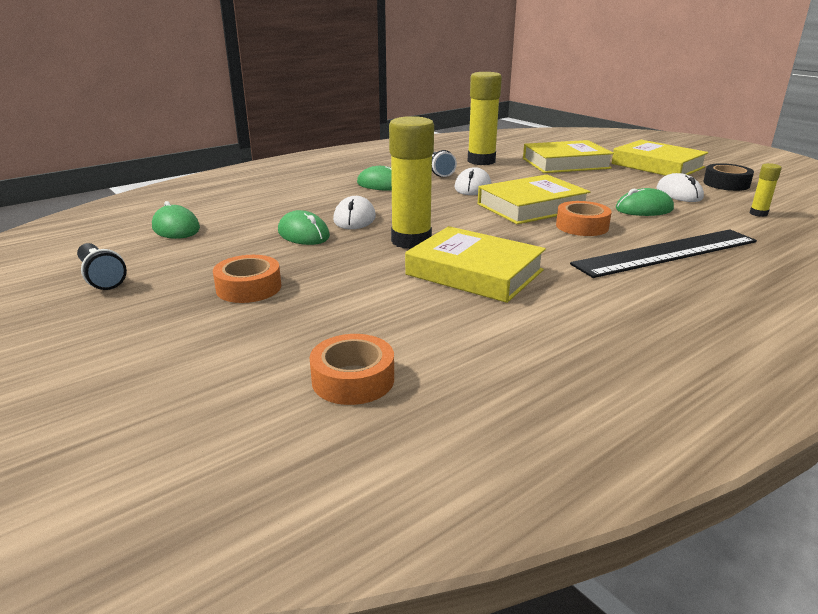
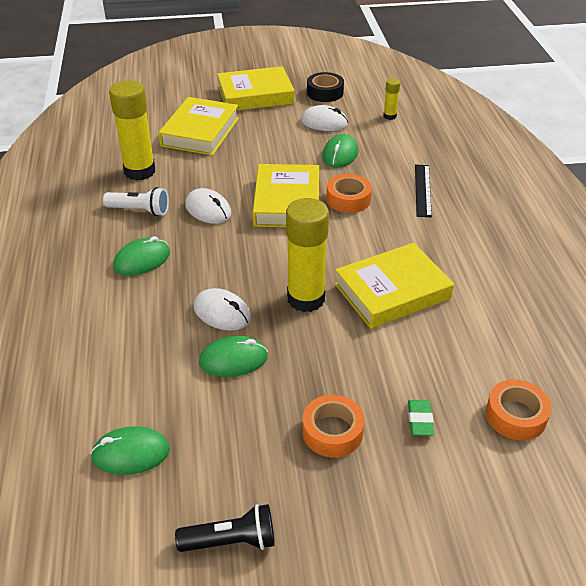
camera: 60 degrees left, 15 degrees up
(297, 324) = (420, 420): none -> green eraser
(667, 253) = (423, 190): black ruler -> black ruler, size x0.54

